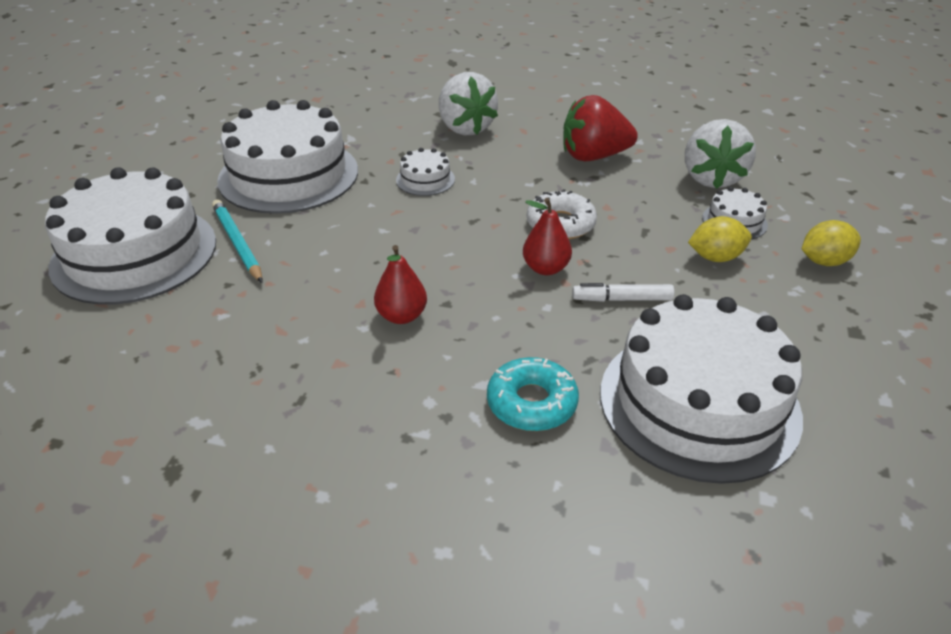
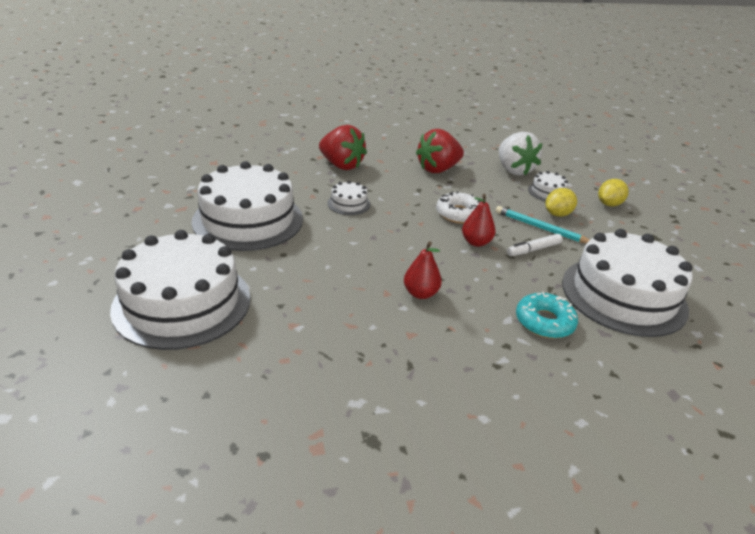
camera: 30 degrees left, 5 degrees down
(237, 243) = (258, 275): turquoise pencil -> turquoise pencil (540, 228)
(465, 128) = (341, 165): white strawberry -> red strawberry

